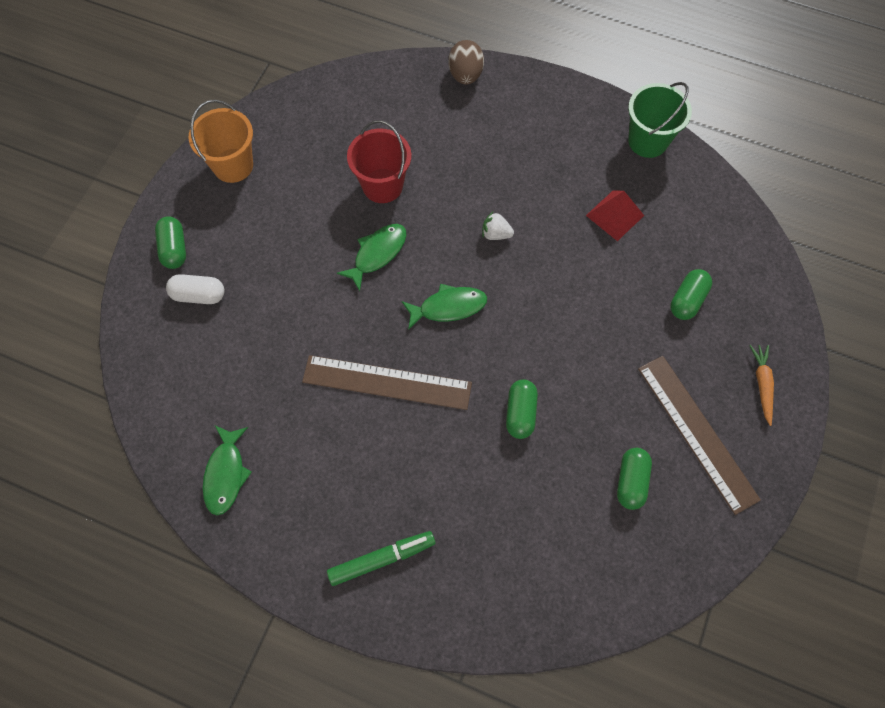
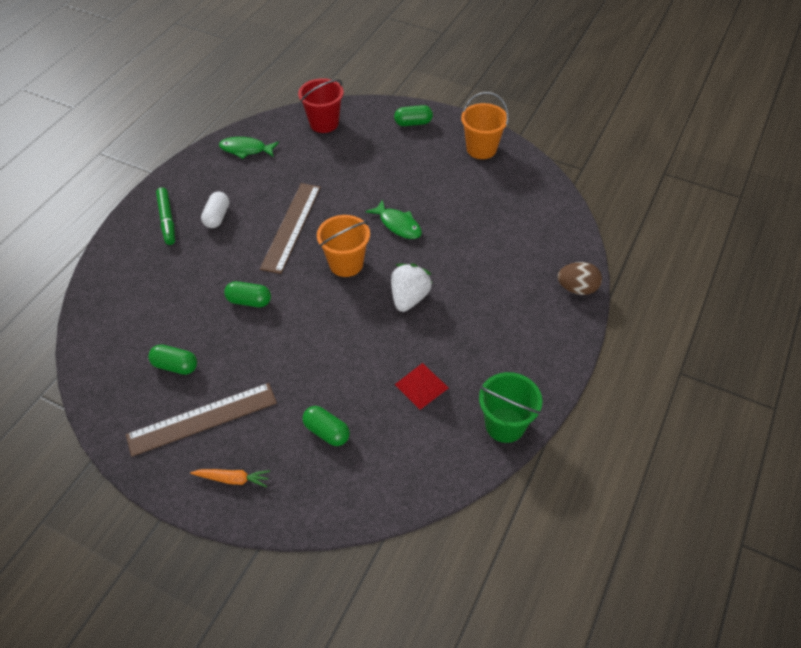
camera: 95 degrees right, 15 degrees down
(199, 295) = (376, 135): white capsule -> white capsule (217, 217)
(382, 185) = (460, 230): red bucket -> red bucket (324, 123)
(448, 307) = (346, 264): green fish -> orange bucket
(496, 234) = (409, 298): white strawberry -> white strawberry, size x1.79

